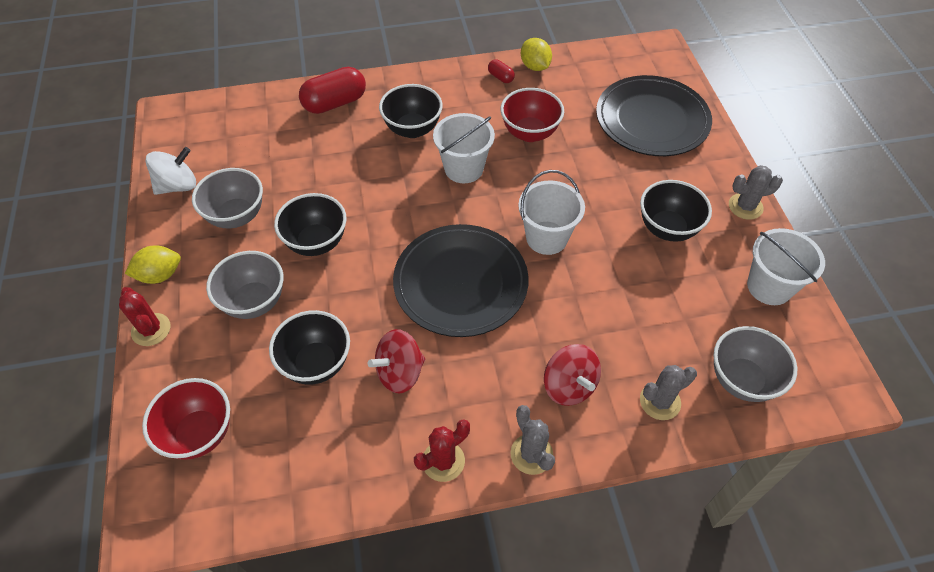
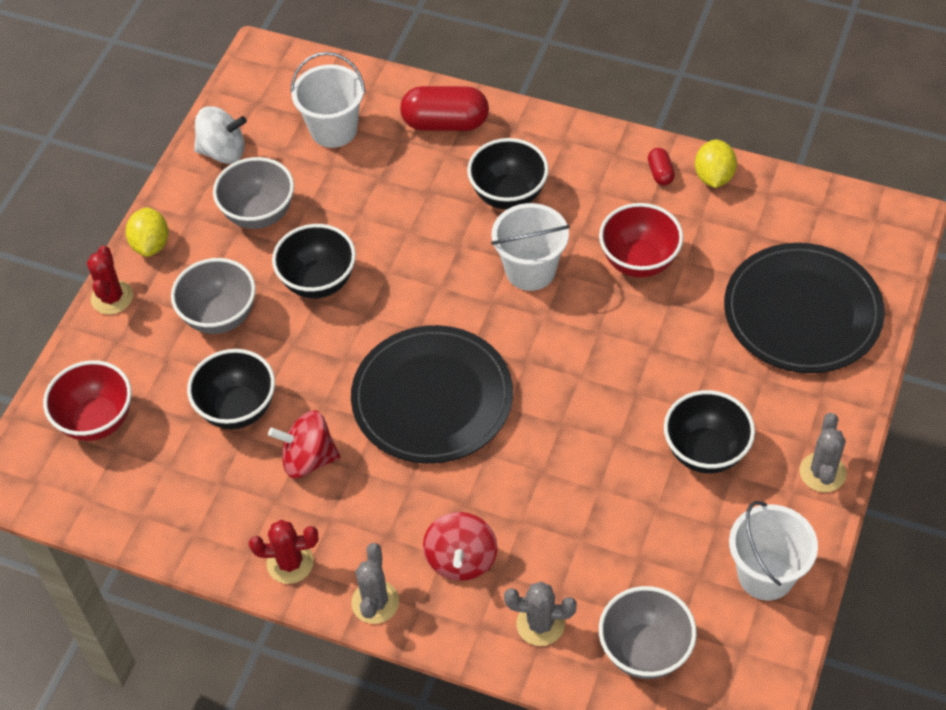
camera: 35 degrees right, 0 degrees up
(160, 275) = (151, 244): yellow lemon -> yellow lemon turned 75 degrees clockwise
(546, 238) = (560, 395): white bucket -> white bucket (333, 129)
(745, 206) = (822, 472): grey cactus -> grey cactus turned 75 degrees clockwise

